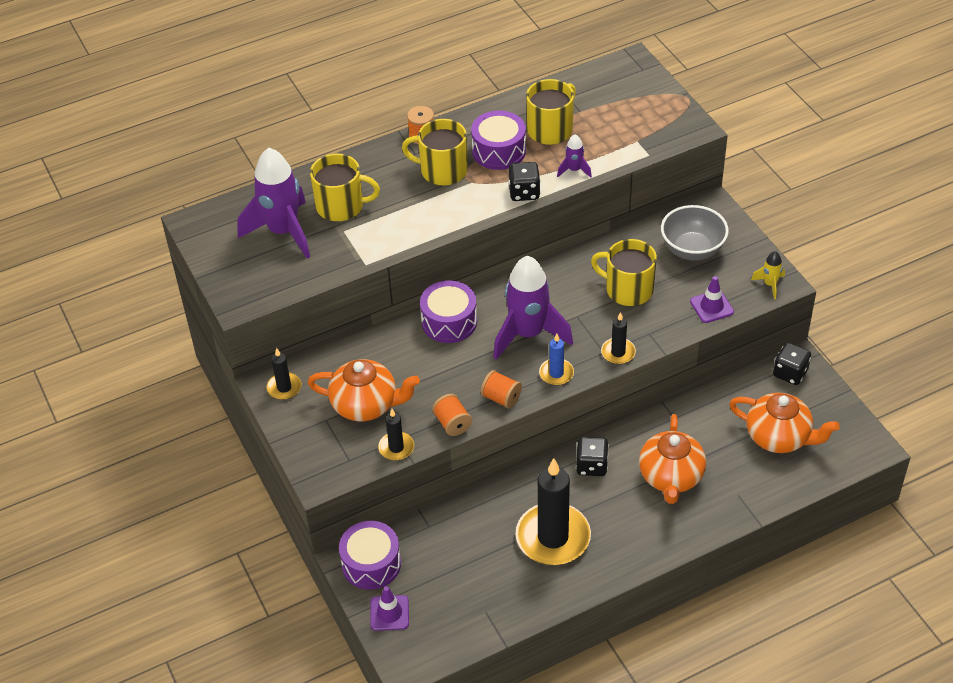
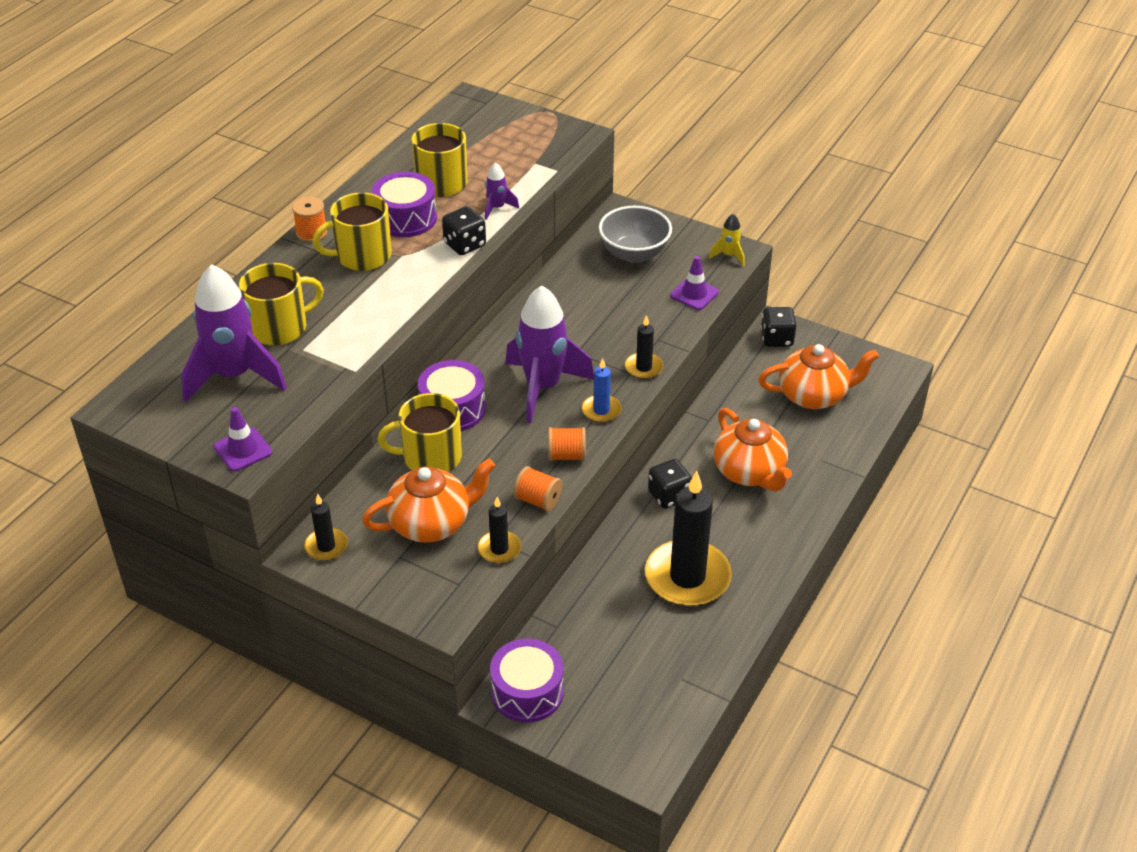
camera: 35 degrees left, 5 degrees down
(389, 613) = (586, 730): purple traffic cone -> purple traffic cone (243, 450)
(627, 289) = (604, 310): yellow mug -> yellow mug (430, 457)

